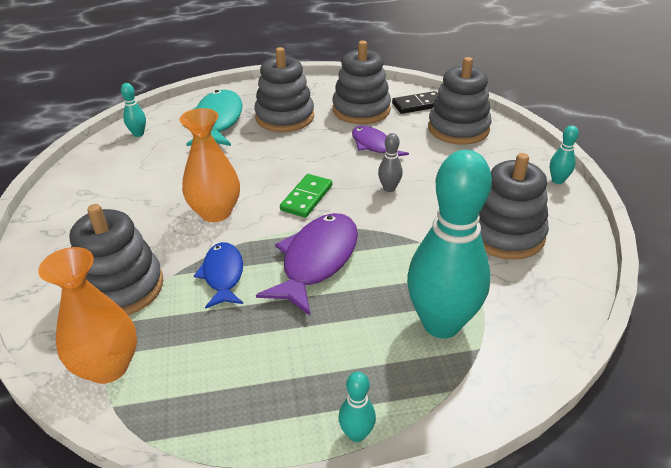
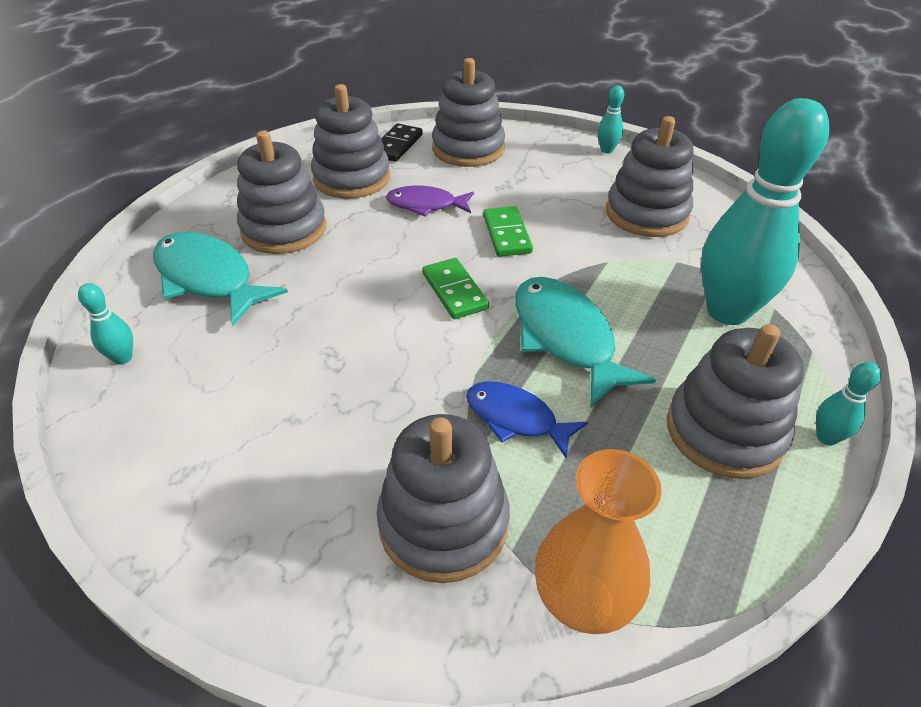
camera: 50 degrees left, 5 degrees up
(215, 212) = (394, 370): orange vase -> none
(305, 373) = (724, 431): none -> grey stacking toy
(316, 261) = (566, 338): purple fish -> turquoise fish
(389, 188) = (507, 234): grey bowling pin -> green domino

